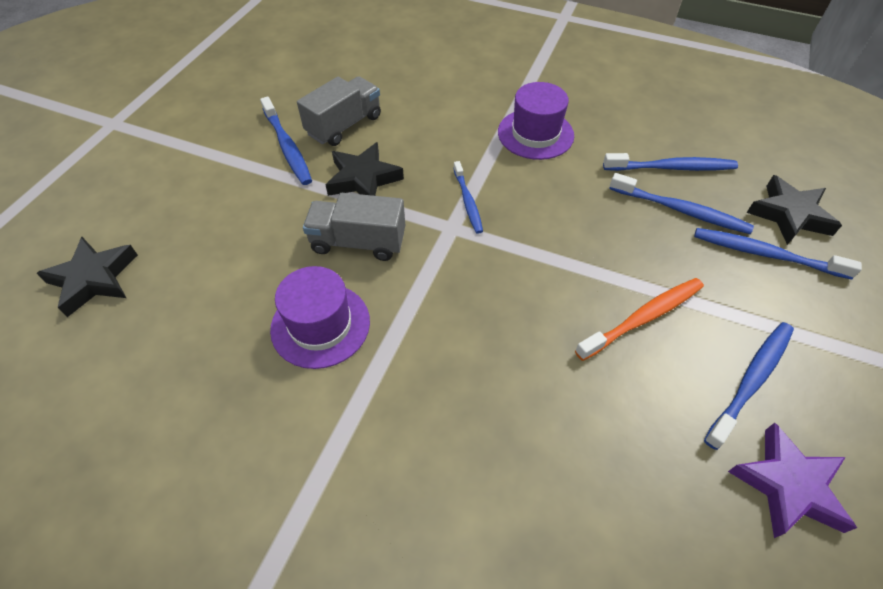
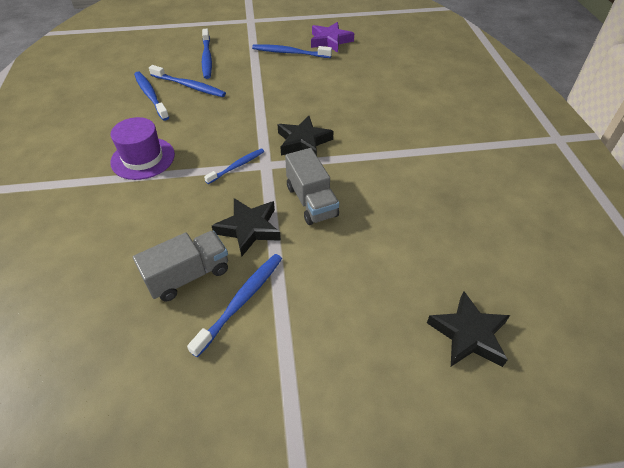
camera: 120 degrees left, 5 degrees down
(320, 325) = (384, 187): purple hat -> none
(344, 125) = (188, 275): grey truck -> grey truck turned 135 degrees clockwise
(643, 318) = (278, 83): orange toothbrush -> none
(681, 210) = (189, 86): blue toothbrush -> blue toothbrush turned 120 degrees clockwise
(789, 215) = (171, 55): black star -> black star (303, 142)

